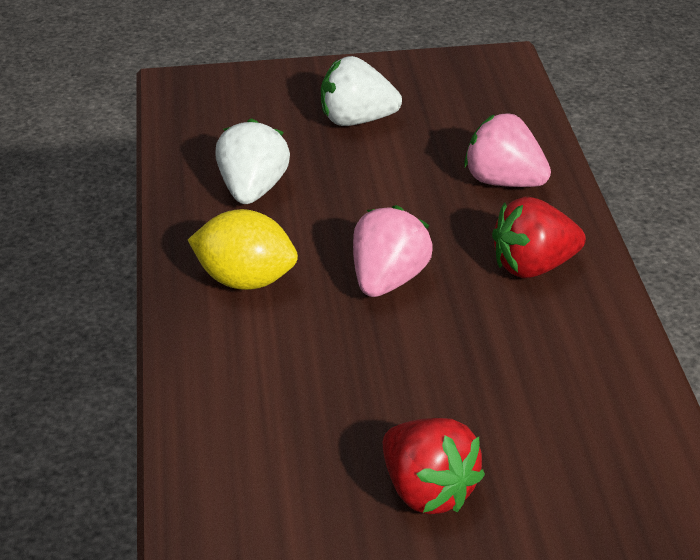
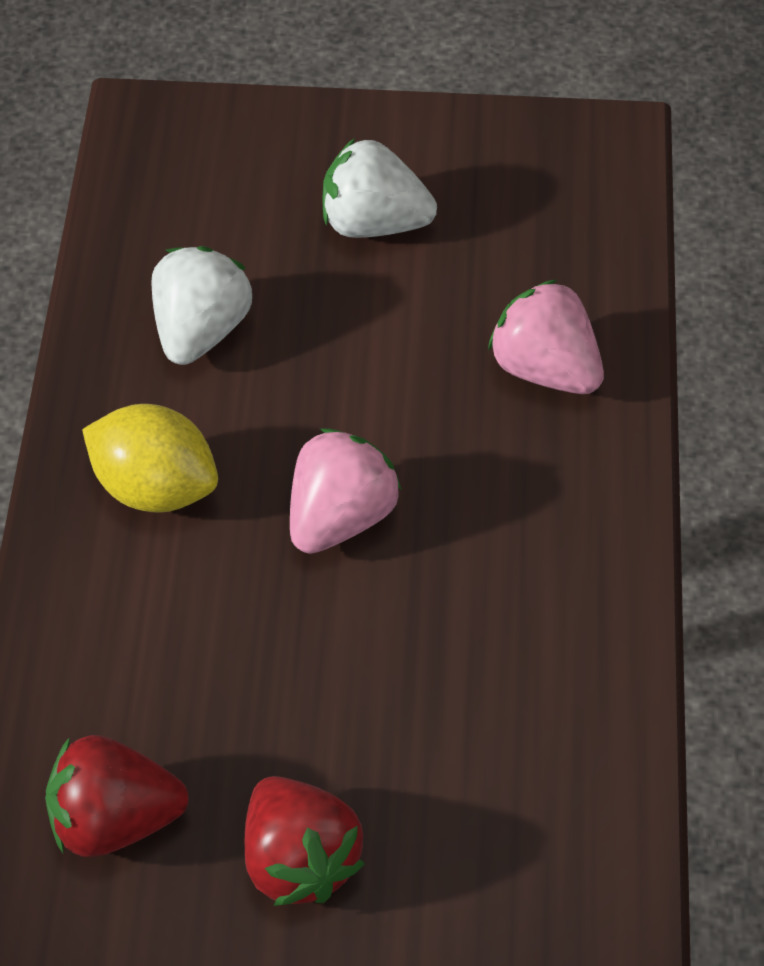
camera: 10 degrees right, 15 degrees up
(533, 266) = (539, 527): red strawberry -> red strawberry (114, 821)

